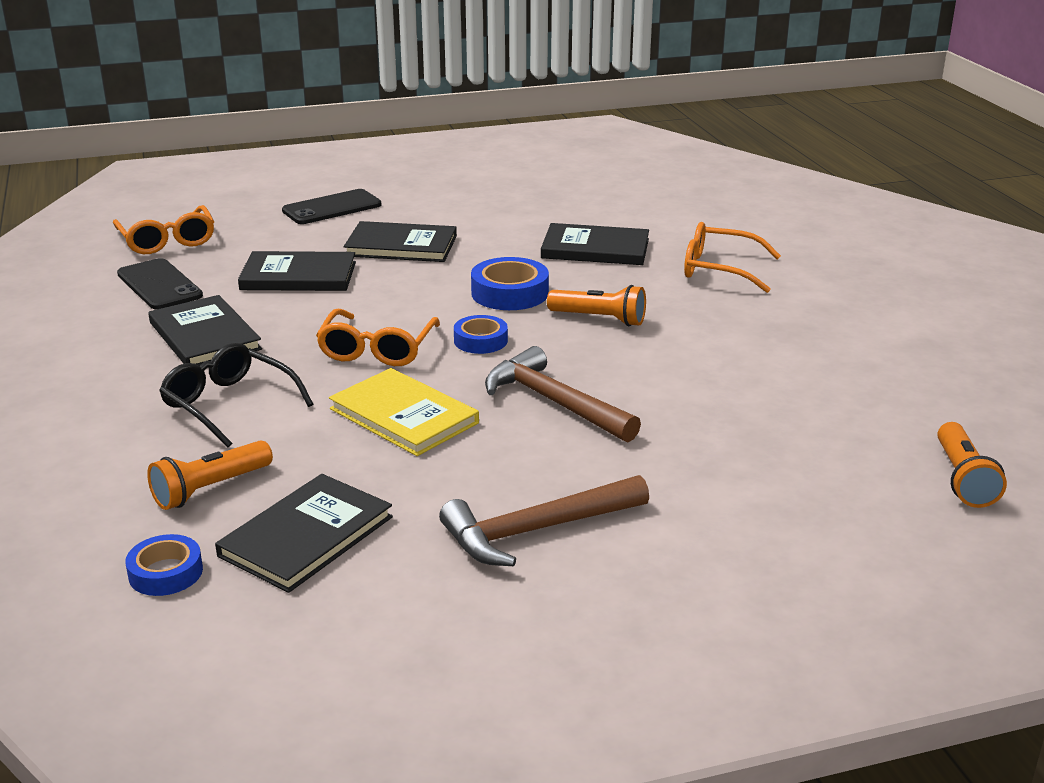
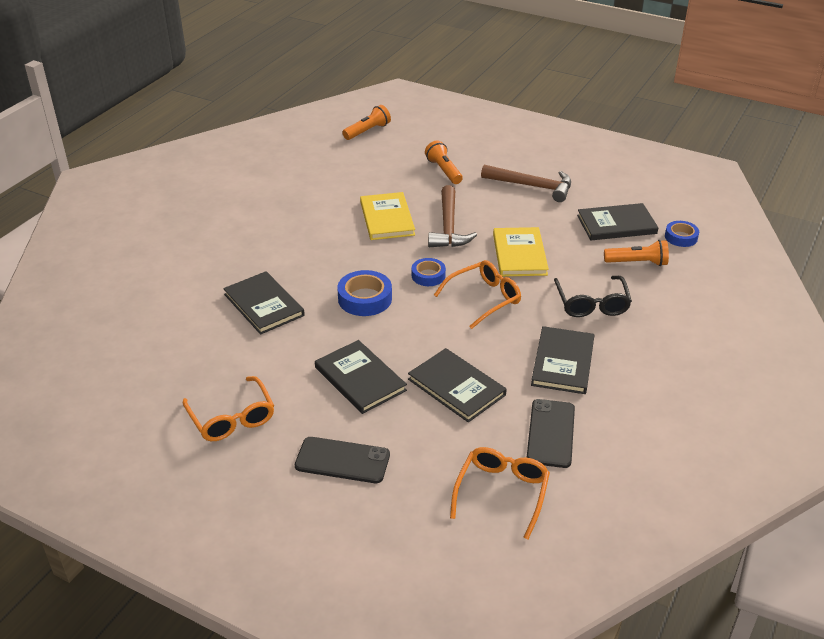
camera: 135 degrees left, 10 degrees up
(600, 319) = (353, 256): orange flashlight -> orange flashlight (443, 171)
(649, 372) = (387, 218): none -> yellow book
(720, 269) = (239, 252): orange glasses -> orange glasses (232, 418)

